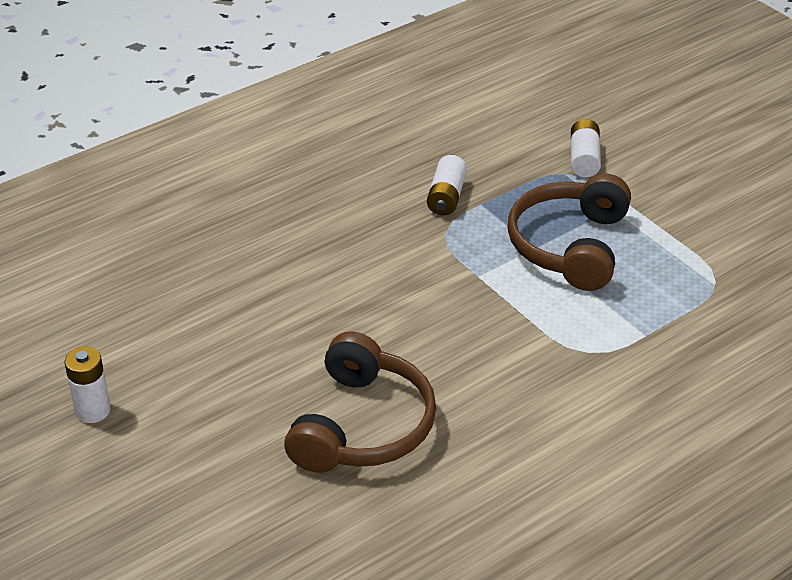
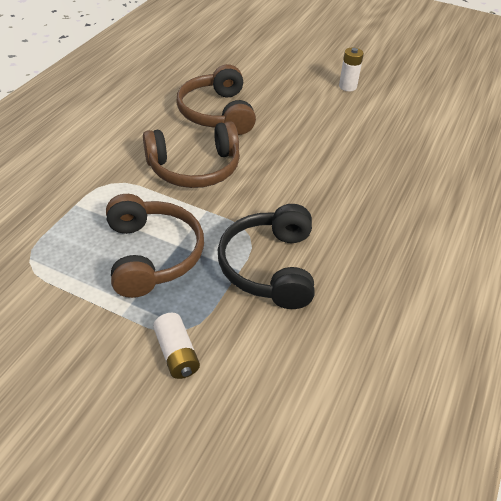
camera: 150 degrees right, 5 degrees up
(446, 197) = (270, 267): white battery -> black headphones
(459, 338) = (194, 168): none -> brown headphones

